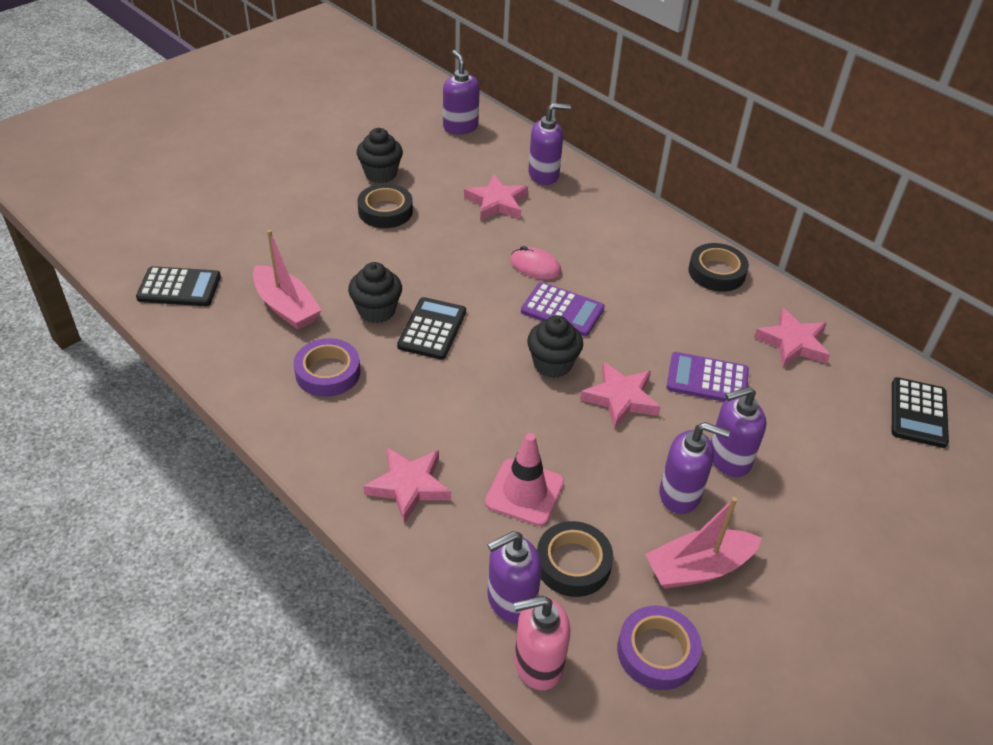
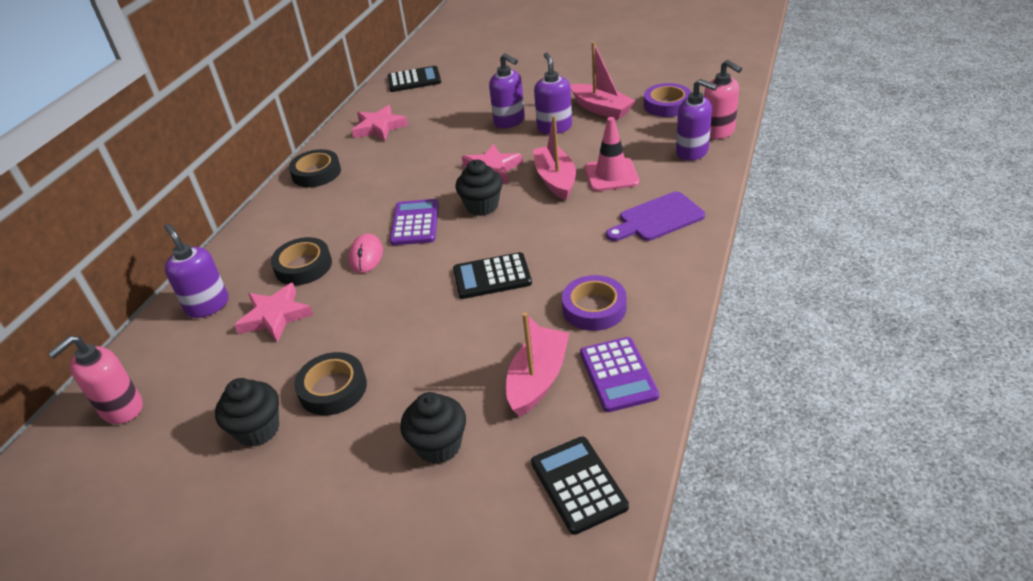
camera: 110 degrees left, 5 degrees down
(376, 311) = (495, 318): black cupcake -> black cupcake (439, 445)
(409, 486) = (657, 218): pink star -> purple cutting board
(460, 127) = (121, 409): purple soap dispenser -> pink soap dispenser
(555, 440) = (555, 180): none -> pink boat
(573, 563) = (643, 143): black tape -> black tape (303, 266)
(707, 379) = (443, 145): purple calculator -> purple calculator (618, 375)

